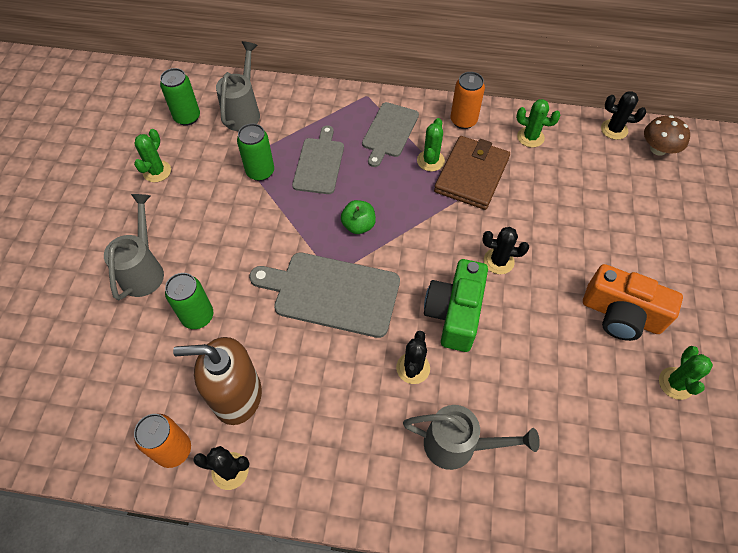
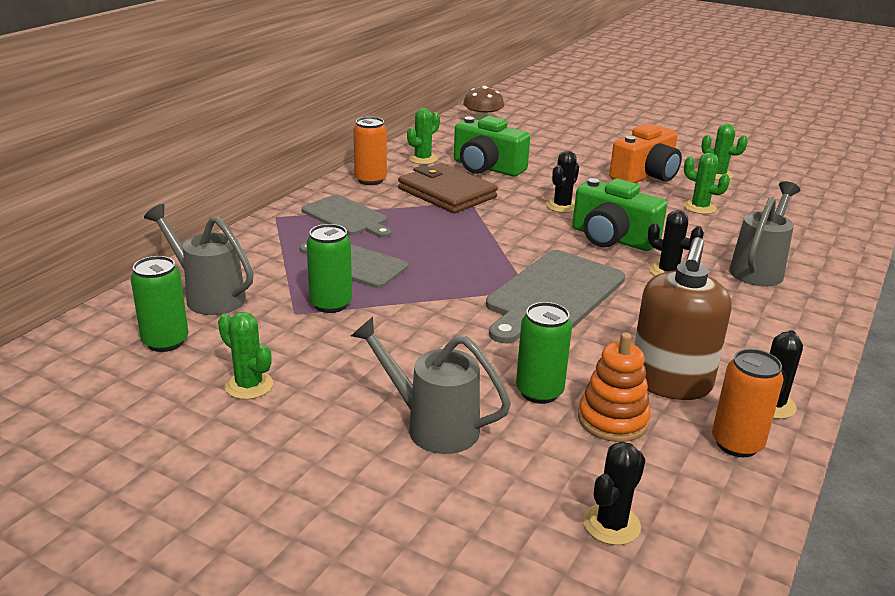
camera: 70 degrees left, 30 degrees down
(179, 366) = (612, 420): none -> orange stacking toy
(358, 225) = (468, 261): green apple -> none
(430, 161) = (409, 206): green cactus -> green cactus (699, 207)
(545, 185) = (487, 168): none -> green camera
(614, 130) = (446, 129): black cactus -> black cactus (611, 524)

